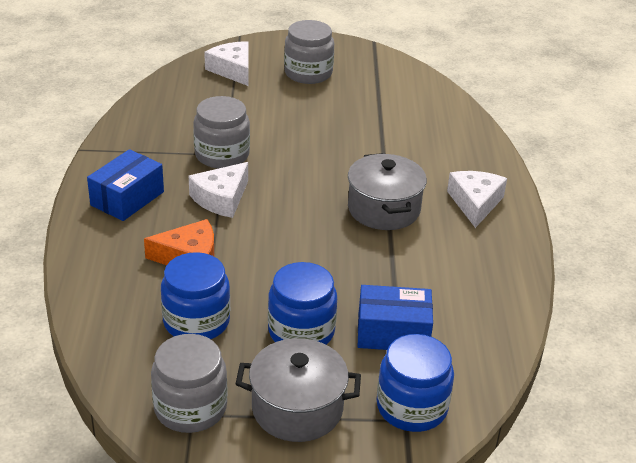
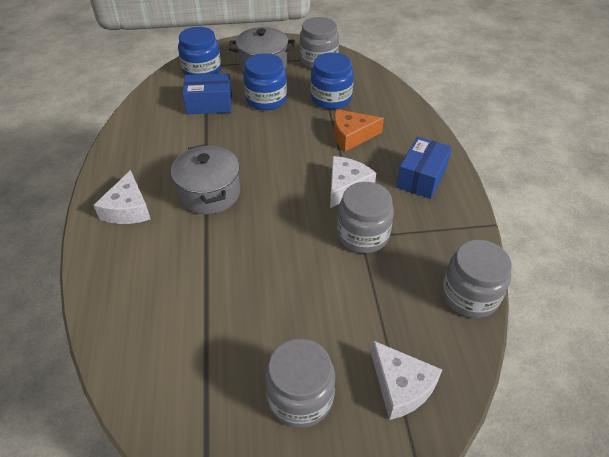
camera: 175 degrees right, 10 degrees up
(146, 106) = (470, 295): none -> grey jar

